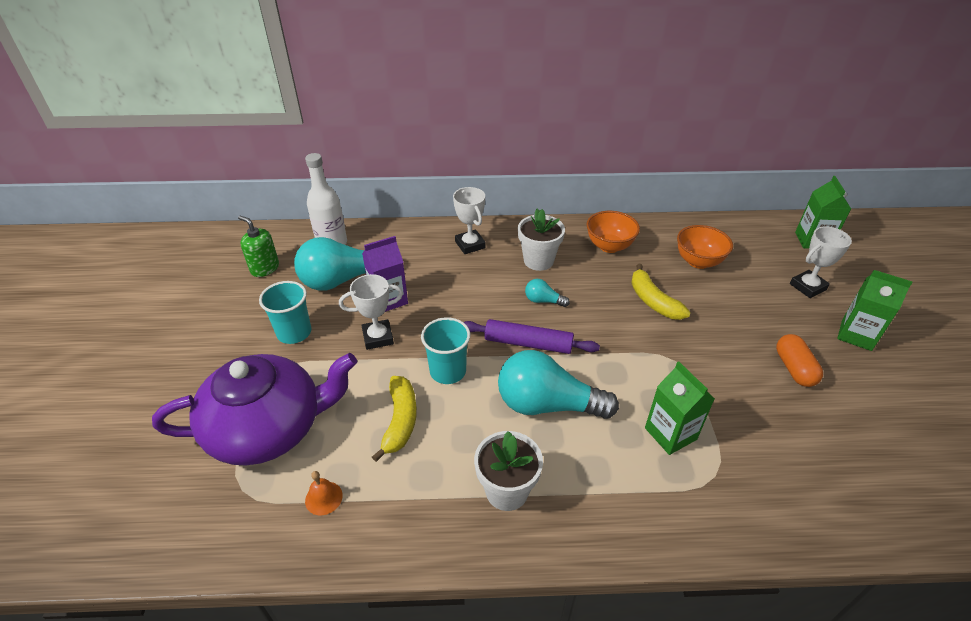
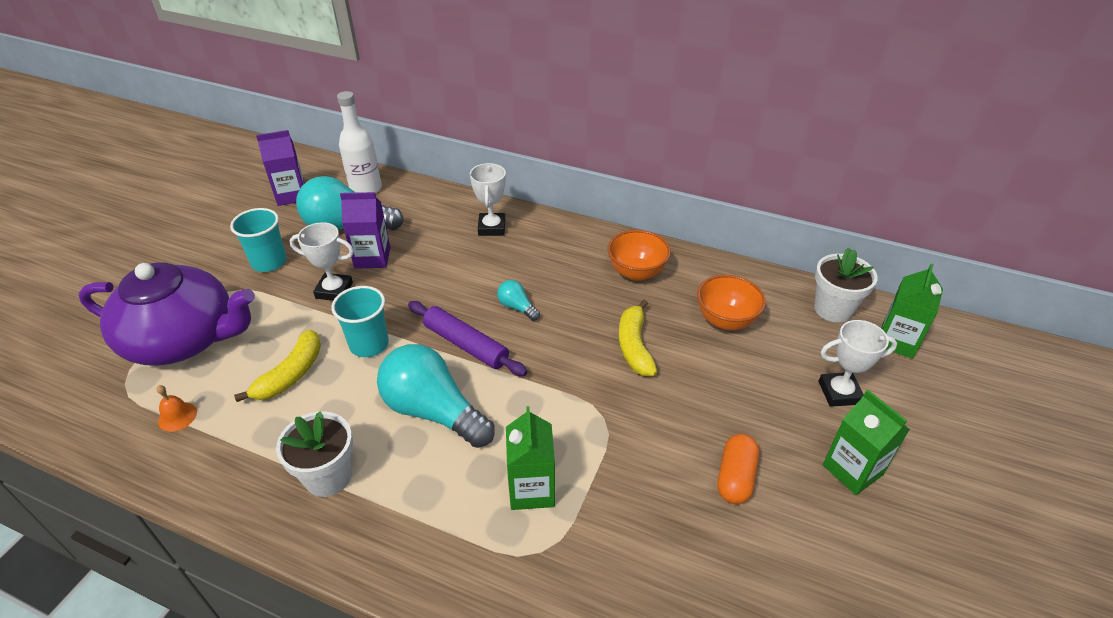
camera: 25 degrees right, 0 degrees up
(265, 268) = (291, 195): green soap dispenser -> purple carton
(538, 261) = (547, 265): white flower pot -> white flower pot (833, 309)

